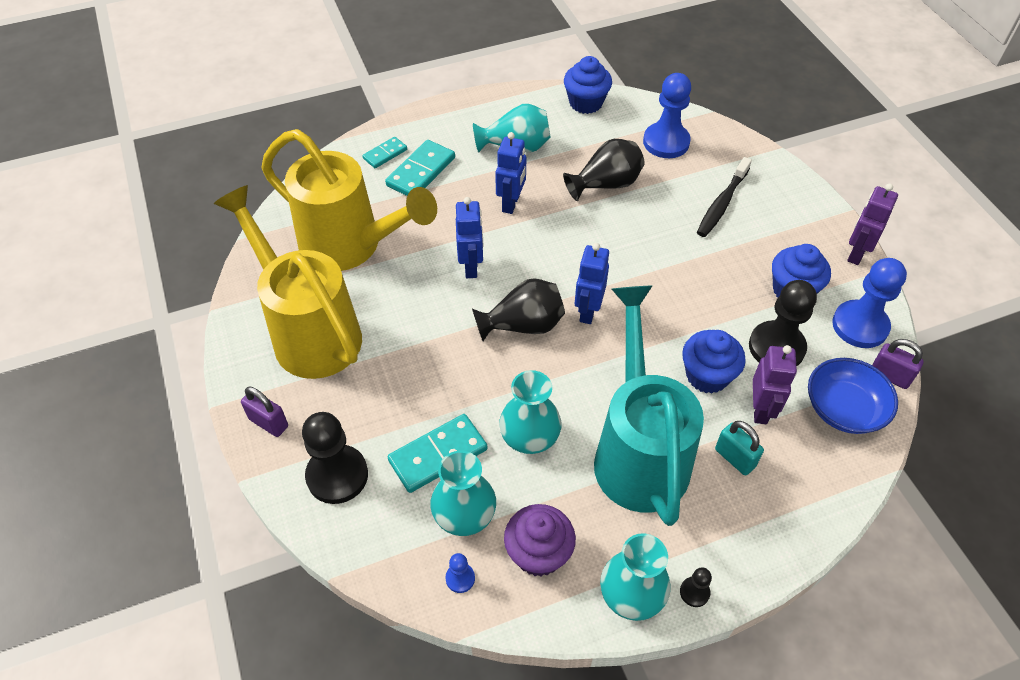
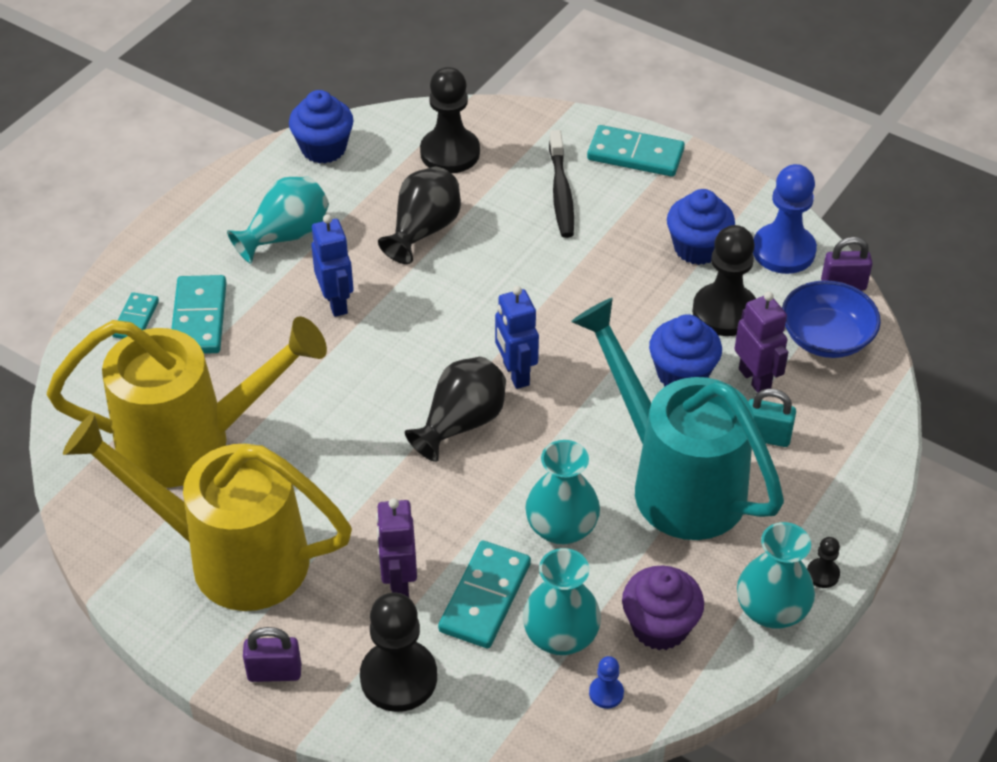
camera: 35 degrees left, 5 degrees down
(471, 267) = (352, 393): blue robot -> none
(666, 142) = (450, 153): blue pawn -> black pawn
(798, 203) = (635, 155): none -> turquoise domino
(856, 253) = (728, 181): purple robot -> purple robot (399, 583)

